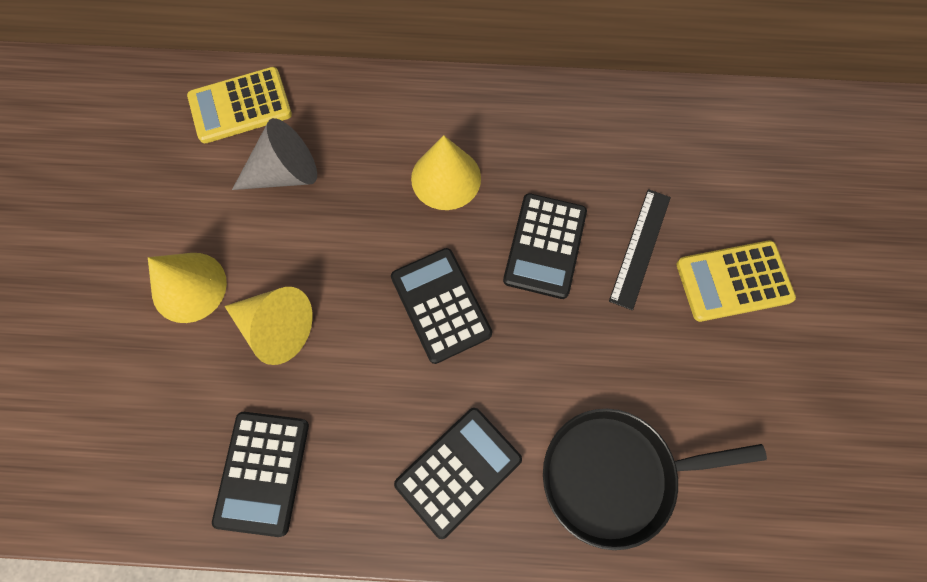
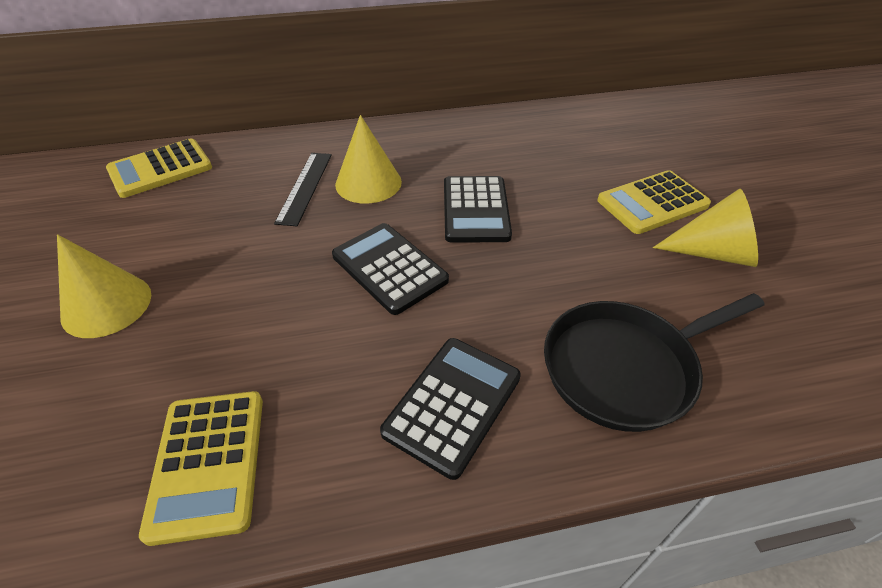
camera: 15 degrees left, 25 degrees down
(262, 472) = (208, 463): black calculator -> yellow calculator
(276, 327) = (212, 319): yellow cone -> yellow cone (713, 253)
(285, 173) = (209, 204): grey cone -> none
(640, 248) = (561, 197): black ruler -> black ruler (305, 187)

